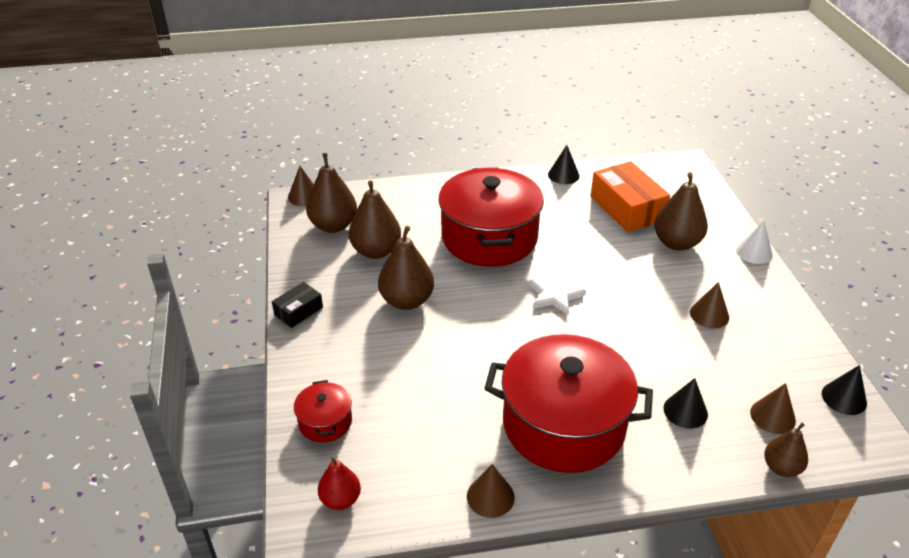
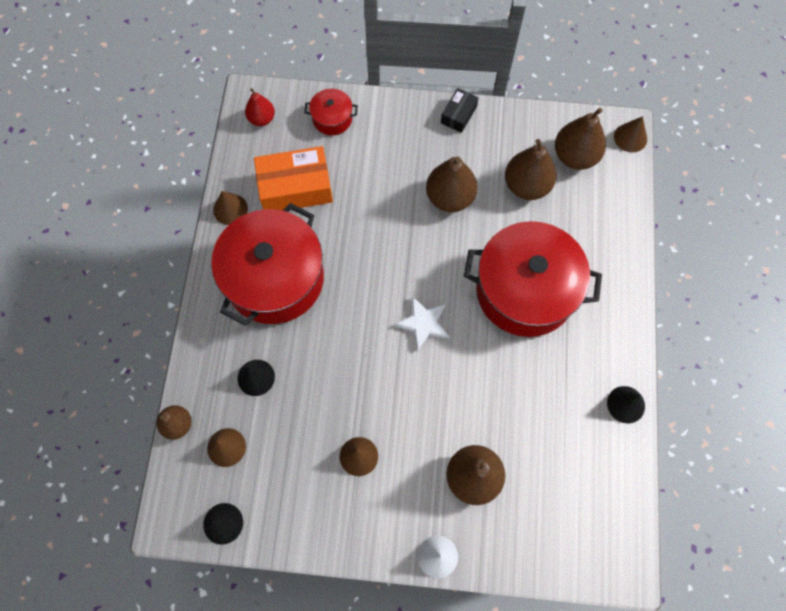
camera: 105 degrees right, 30 degrees up
(298, 311) = (458, 115): black box -> black box turned 60 degrees clockwise
(627, 208) = (546, 450): orange box -> orange box (295, 187)

